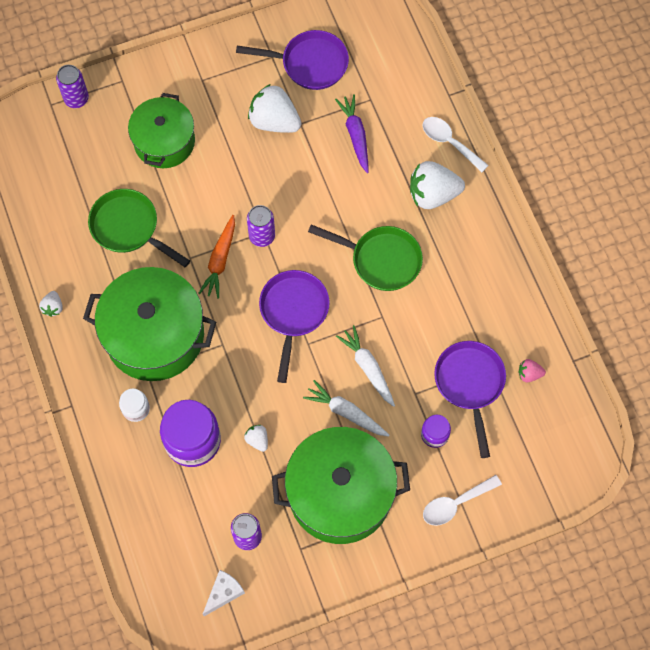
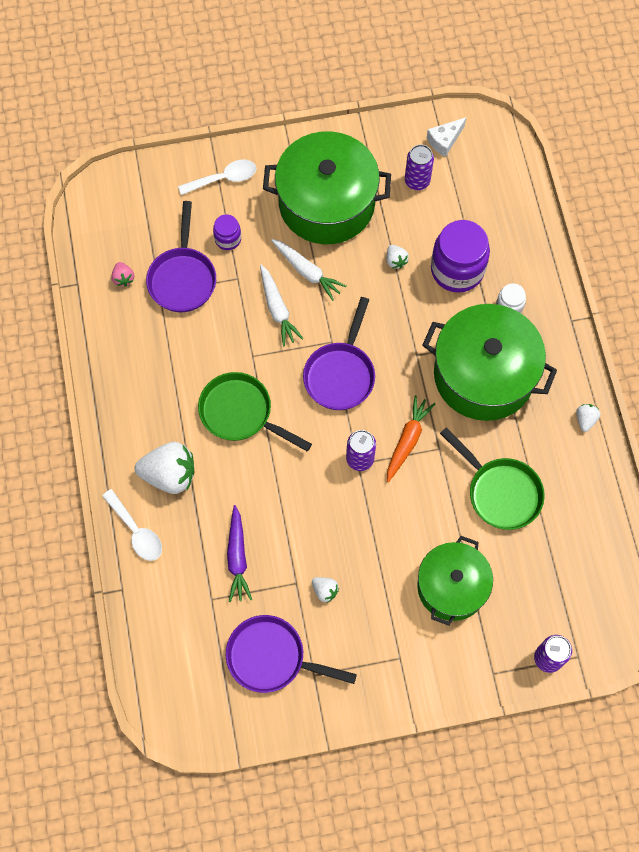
camera: 170 degrees left, 0 degrees up
(274, 121) = (325, 591): white strawberry -> white strawberry, size x0.47
(529, 374) = (123, 278): pink strawberry -> pink strawberry turned 60 degrees clockwise

